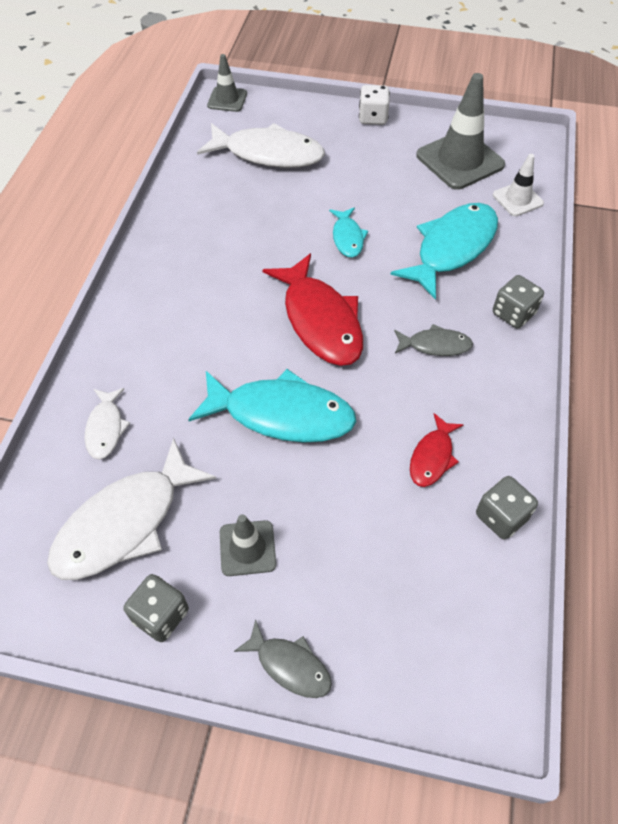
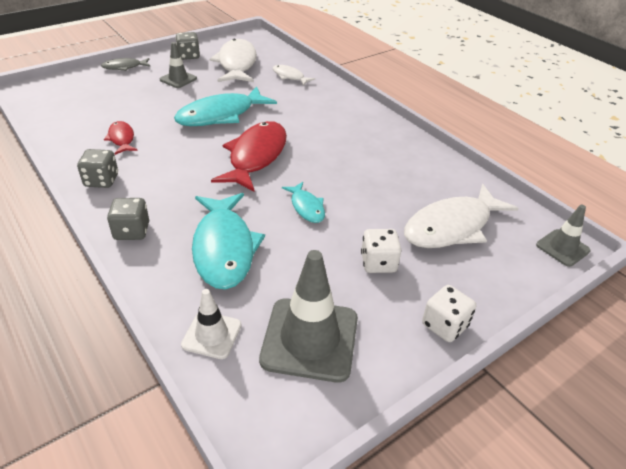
camera: 130 degrees right, 15 degrees down
(320, 321) = (256, 156): red fish -> red fish turned 90 degrees clockwise
(347, 238) = (306, 207): turquoise fish -> turquoise fish turned 150 degrees counterclockwise
(357, 168) = (378, 263): none -> white dice
(435, 345) = (170, 183): grey fish -> none
(501, 517) = (62, 137): grey dice -> grey dice (101, 180)

